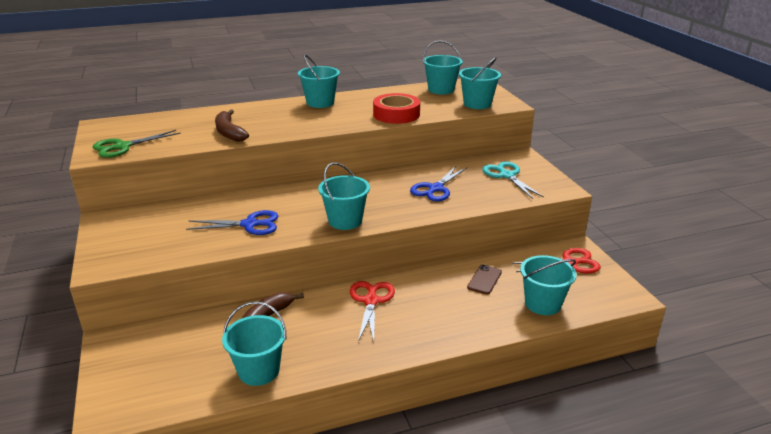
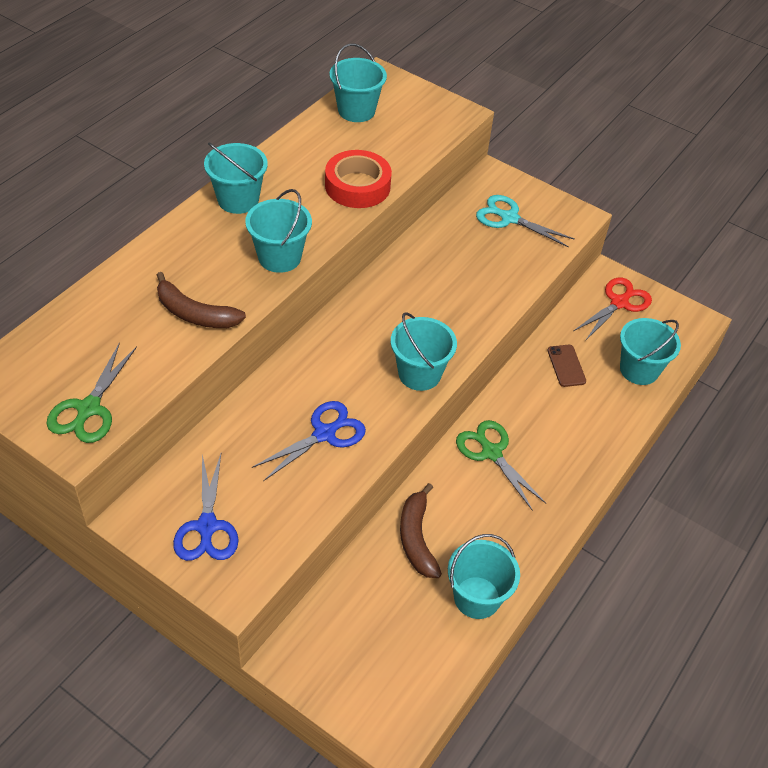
camera: 40 degrees left, 20 degrees up
(371, 301) = (491, 452): red scissors -> green scissors
(435, 188) = (459, 275): blue scissors -> blue scissors (207, 526)
(477, 104) = (426, 126): turquoise bucket -> turquoise bucket (279, 257)

